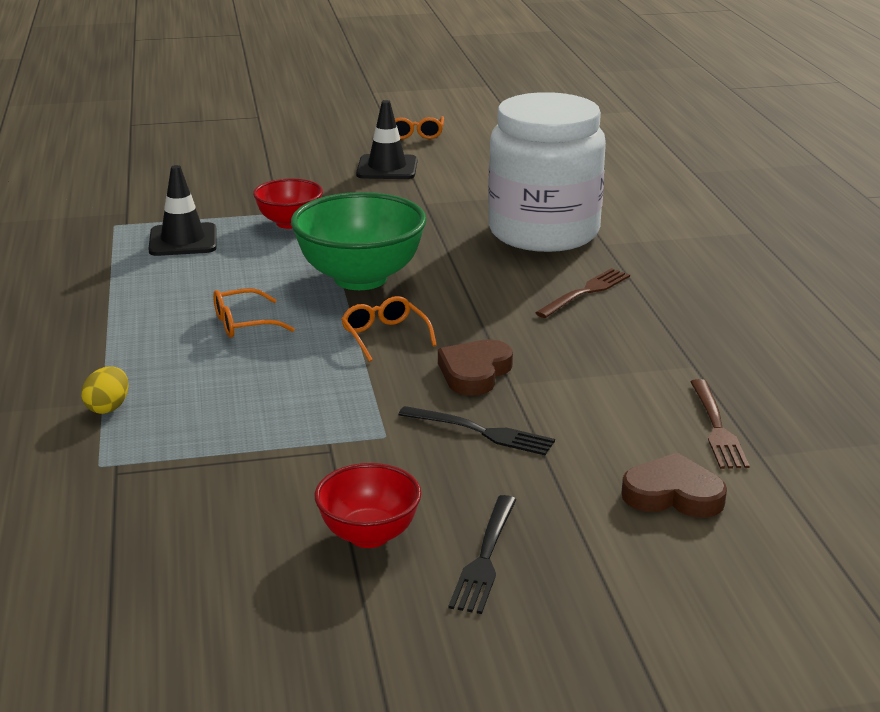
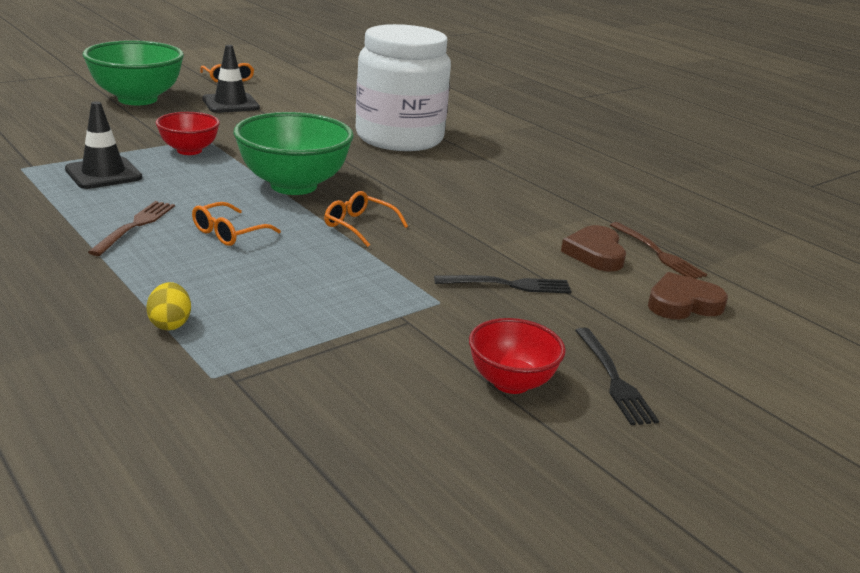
camera: 30 degrees left, 0 degrees up
(292, 154) = (137, 99): none -> green bowl
(474, 372) = (456, 242): brown heart -> brown heart (595, 253)
(586, 292) = (473, 175): brown fork -> brown fork (135, 225)

